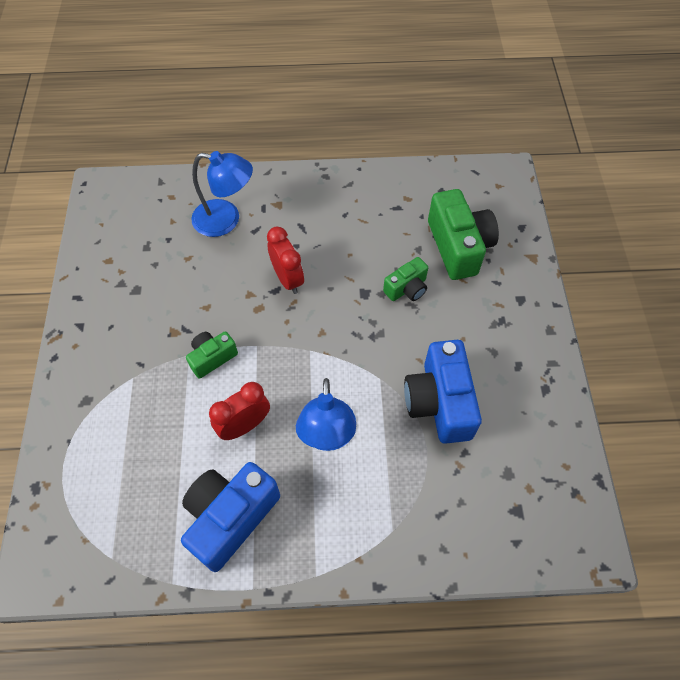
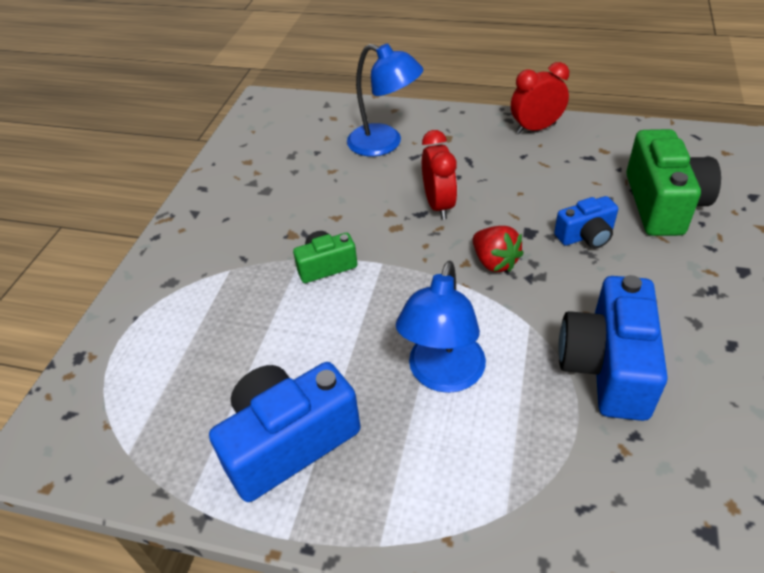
camera: 20 degrees right, 15 degrees down
(244, 425) = (341, 342): red clock -> red clock (536, 128)
(343, 327) = (494, 262): none -> red strawberry
(407, 288) = (586, 236): green camera -> blue camera

